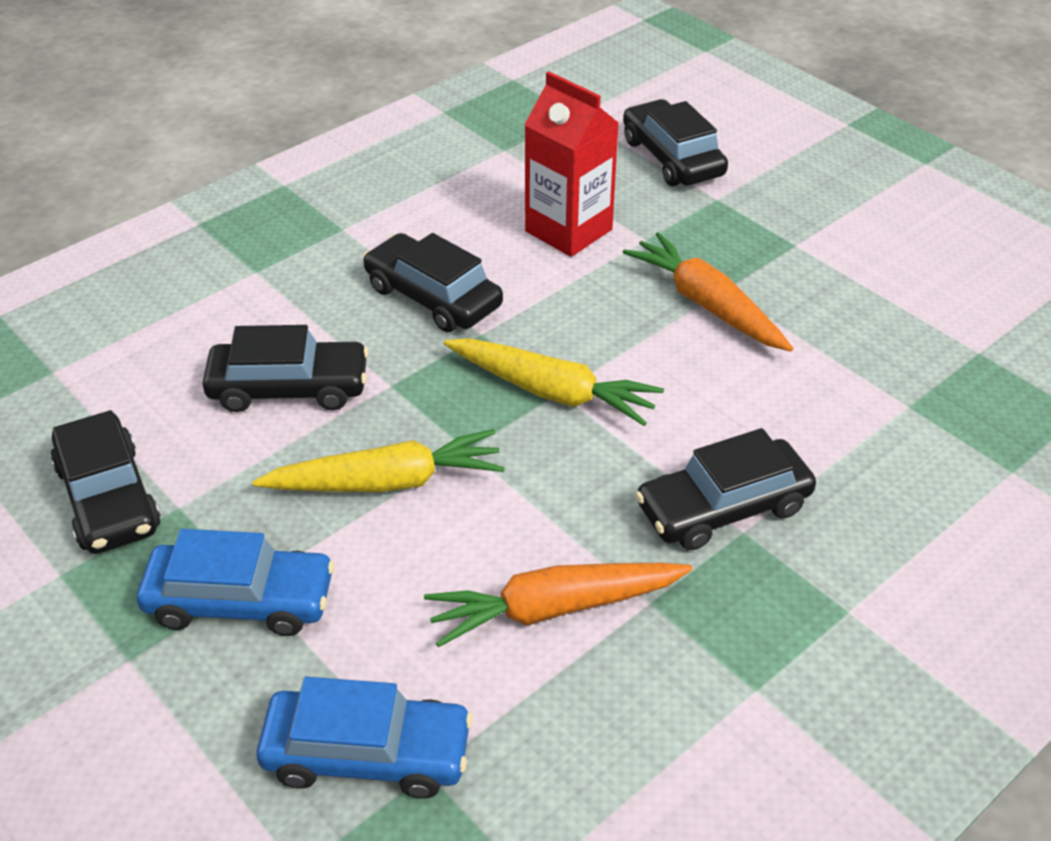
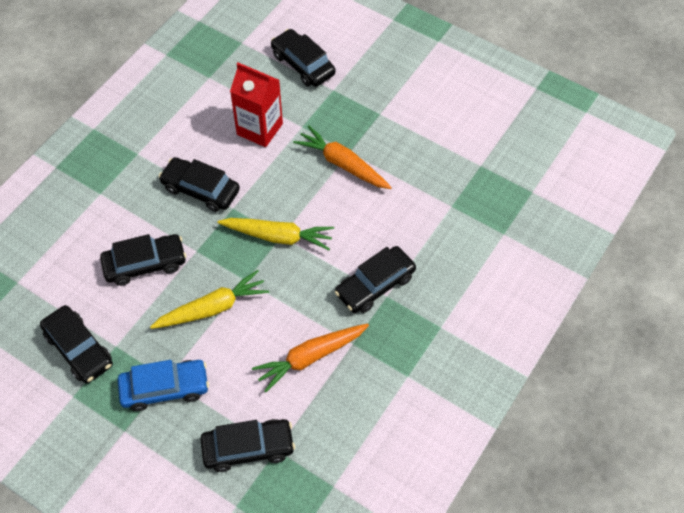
camera: 15 degrees left, 15 degrees up
(367, 754) = (248, 448): blue car -> black car

